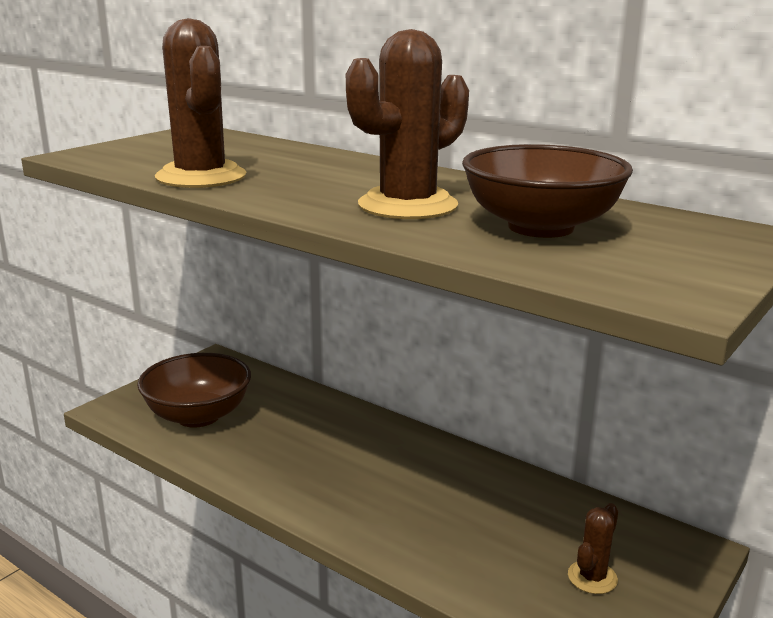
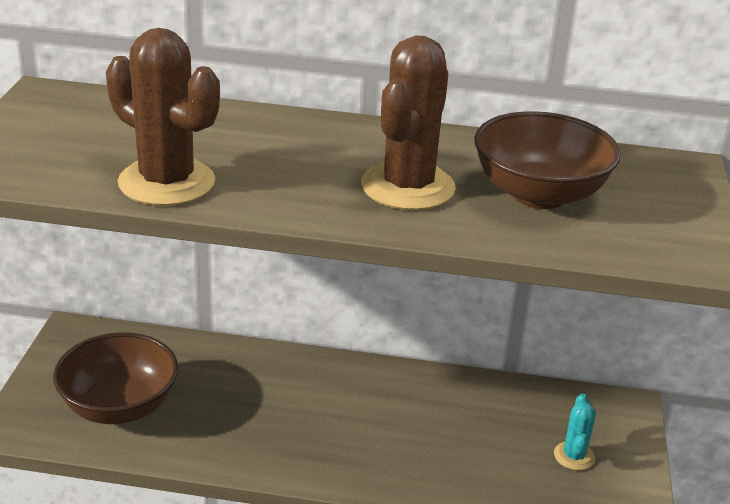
camera: 30 degrees left, 10 degrees up
(592, 577) = (574, 456): brown cactus -> turquoise cactus

